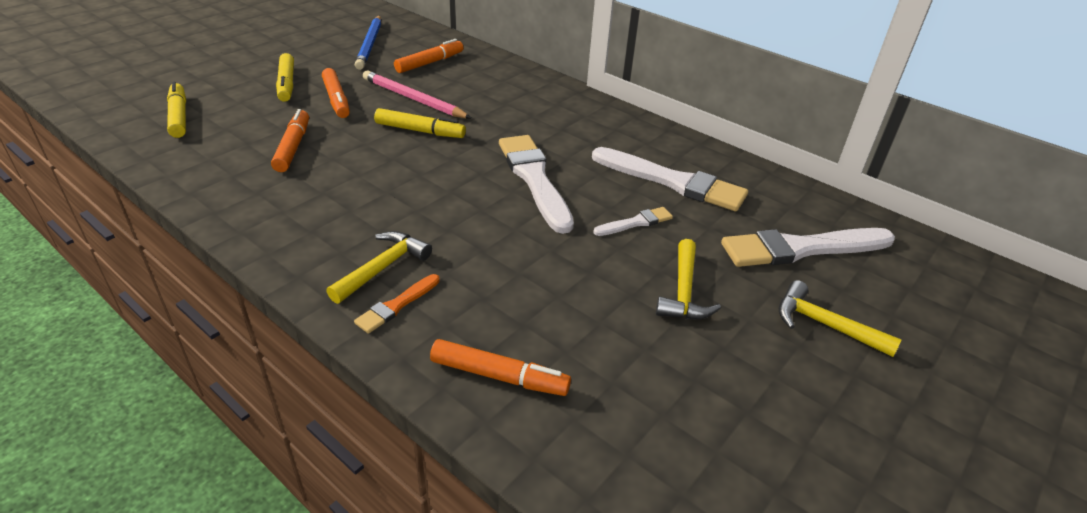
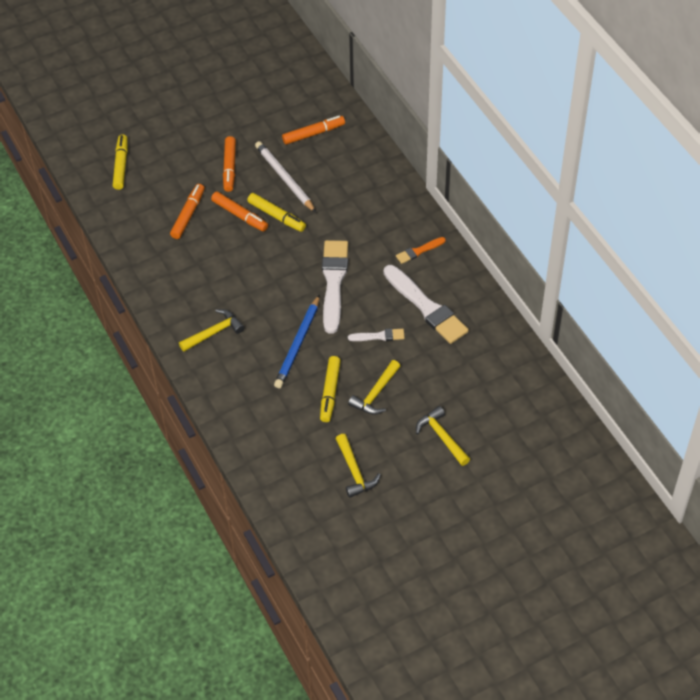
camera: 25 degrees right, 15 degrees up
(287, 84) = (199, 141): yellow marker -> yellow marker (330, 392)
(370, 44) = (275, 98): blue pencil -> blue pencil (298, 344)
(396, 305) = (213, 360): orange brush -> orange brush (419, 251)
(414, 99) = (285, 178): pink pencil -> white pencil
(499, 376) = (249, 417): orange marker -> orange marker (240, 215)
(738, 416) = (355, 471): none -> yellow hammer
(801, 249) = (471, 383): white brush -> none

